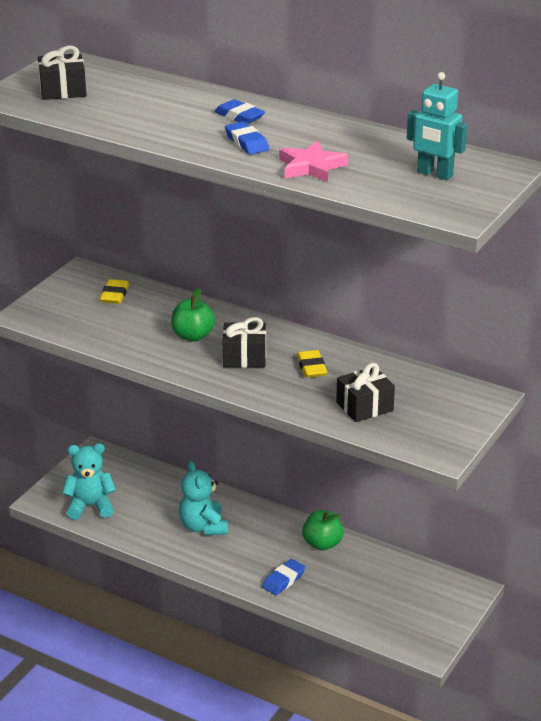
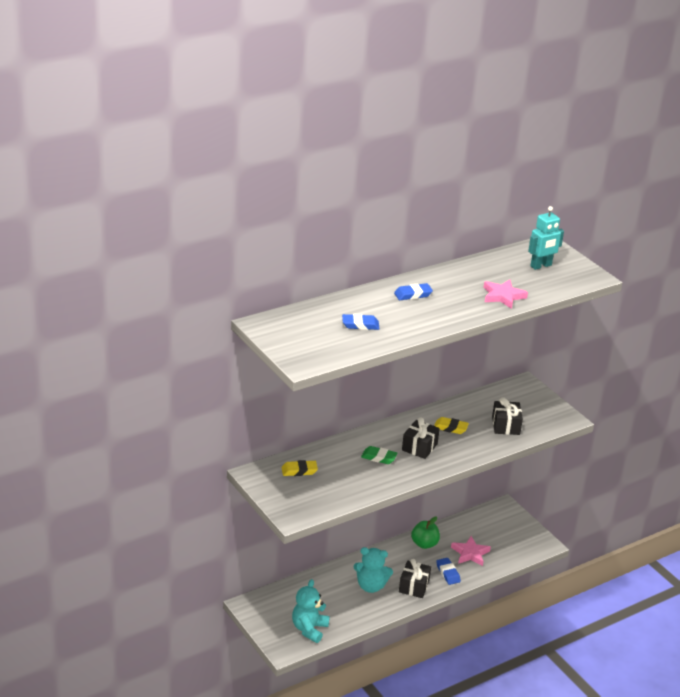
camera: 65 degrees left, 0 degrees up
(63, 90) = (313, 340): black gift -> black gift (414, 586)
(114, 295) = (299, 471): yellow eraser -> yellow eraser turned 45 degrees counterclockwise
(193, 336) = (379, 457): green apple -> green eraser
(246, 142) = (453, 304): blue eraser -> blue eraser (360, 325)
(341, 587) = (470, 553): none -> pink star

